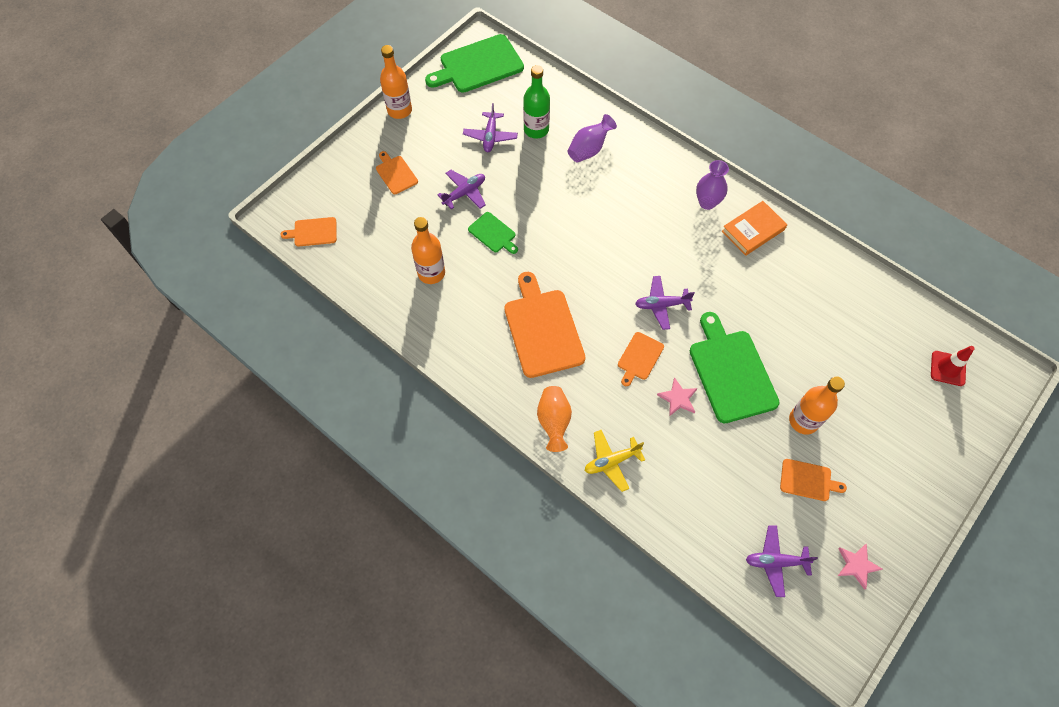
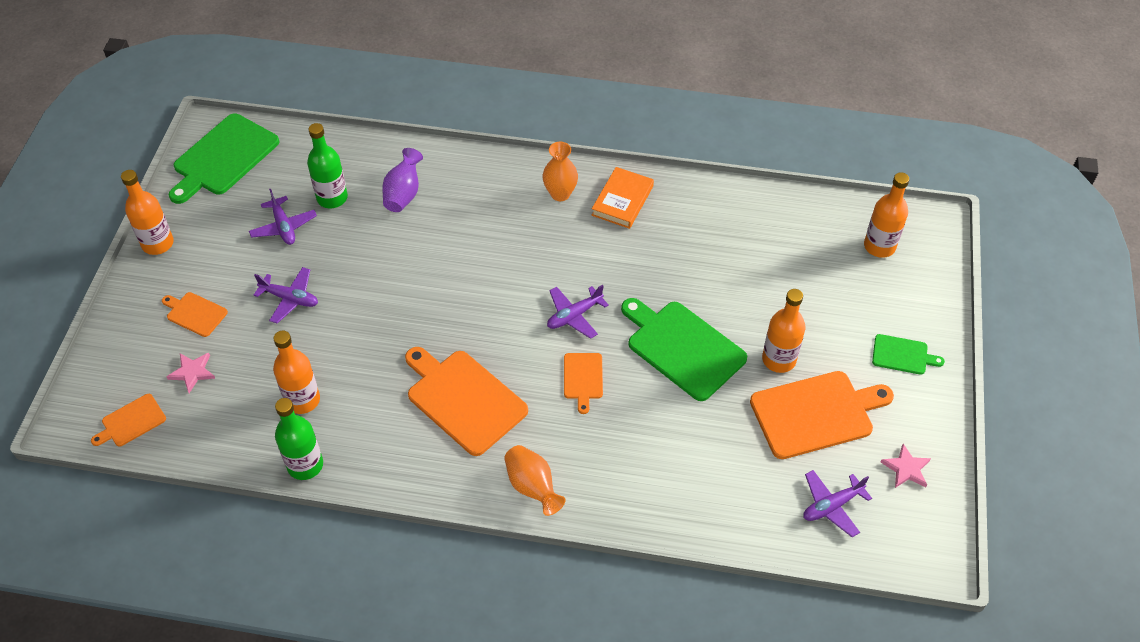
camera: 30 degrees left, 10 degrees down
(406, 322) = (305, 465): none -> green bottle
(464, 193) = (290, 299): purple plane -> purple plane turned 90 degrees clockwise
(493, 233) = (349, 326): green cutting board -> green cutting board (902, 355)
(611, 461) = (616, 495): yellow plane -> none
(678, 398) = (646, 399): pink star -> pink star (192, 372)
(707, 202) = (560, 194): purple vase -> orange vase
(808, 480) = (816, 413): orange cutting board -> orange cutting board, size x1.96
(948, 368) = (879, 246): red traffic cone -> orange bottle

